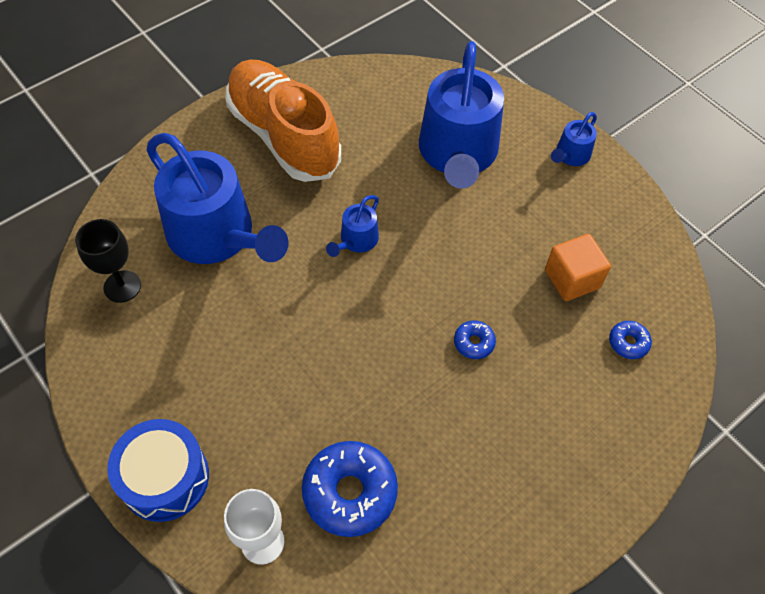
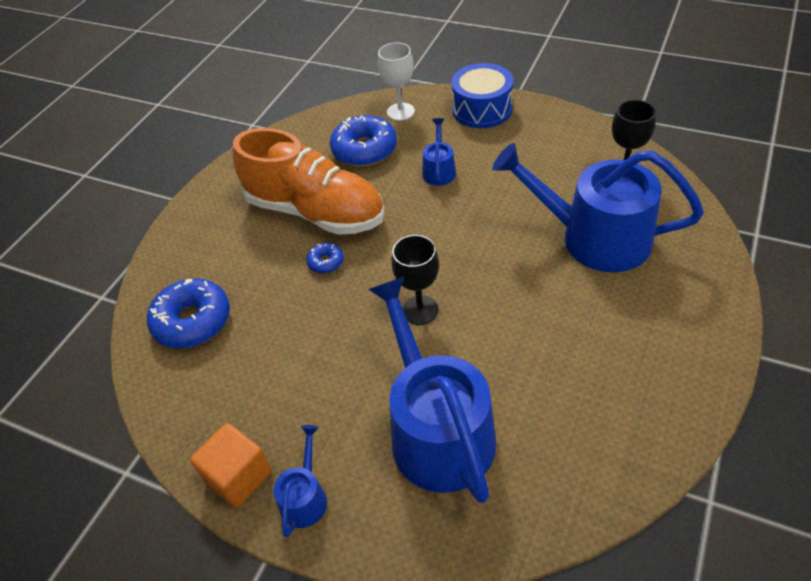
camera: 160 degrees right, 10 degrees down
(283, 135) = (632, 353): orange shoe -> orange shoe (315, 212)
(356, 240) = (475, 290): blue watering can -> blue watering can (439, 170)
(414, 246) = (420, 310): none -> black goblet
(572, 279) = (259, 352): orange cube -> orange cube (238, 476)
(628, 343) = (192, 321): blue donut -> blue donut, size x2.06

